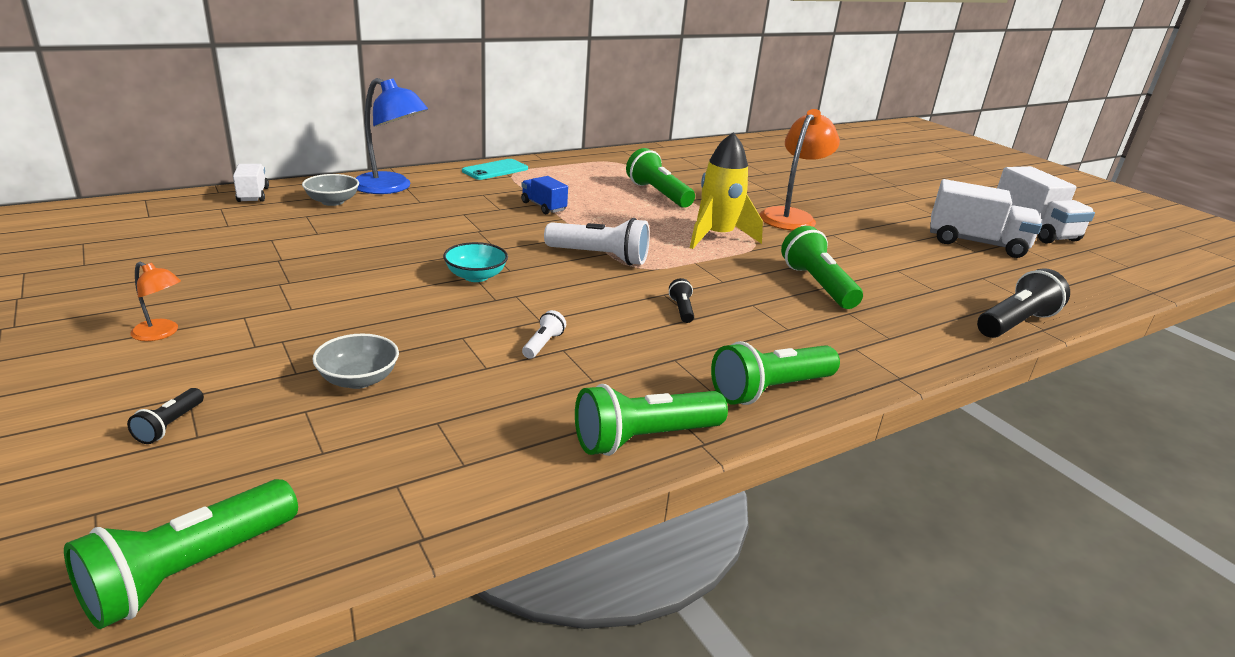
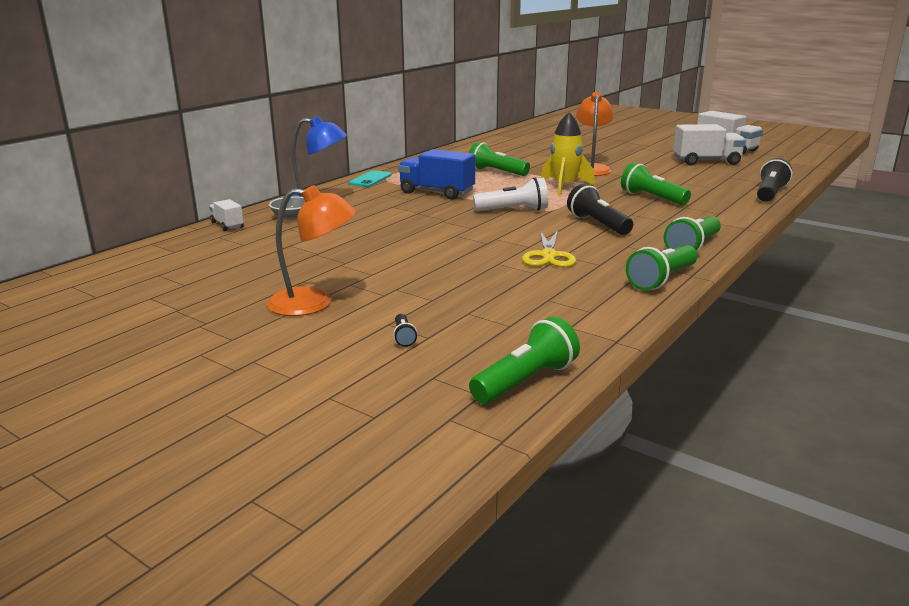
camera: 20 degrees left, 5 degrees down
(161, 333) = (314, 303): orange lamp -> orange lamp, size x2.07
(189, 571) = (525, 381): green flashlight -> green flashlight turned 150 degrees counterclockwise
(358, 379) = (474, 294): grey bowl -> none
(476, 276) = (456, 235): turquoise bowl -> none
(543, 206) = (437, 192): blue truck -> blue truck, size x1.89
(543, 344) = (548, 256): white flashlight -> yellow scissors
(681, 309) = (598, 224): black flashlight -> black flashlight, size x2.10

